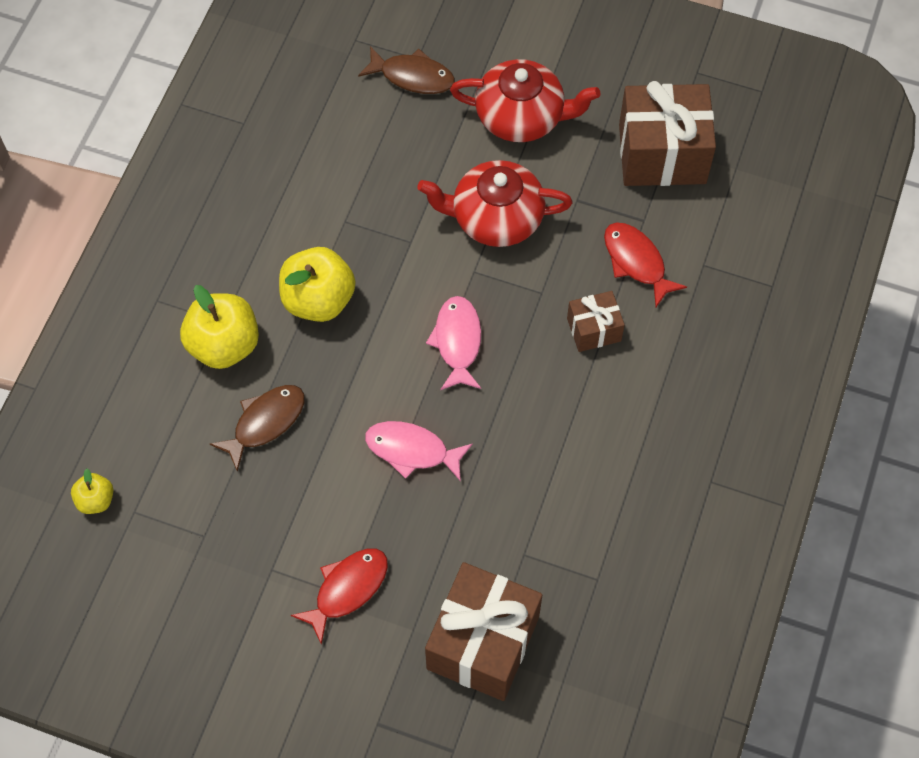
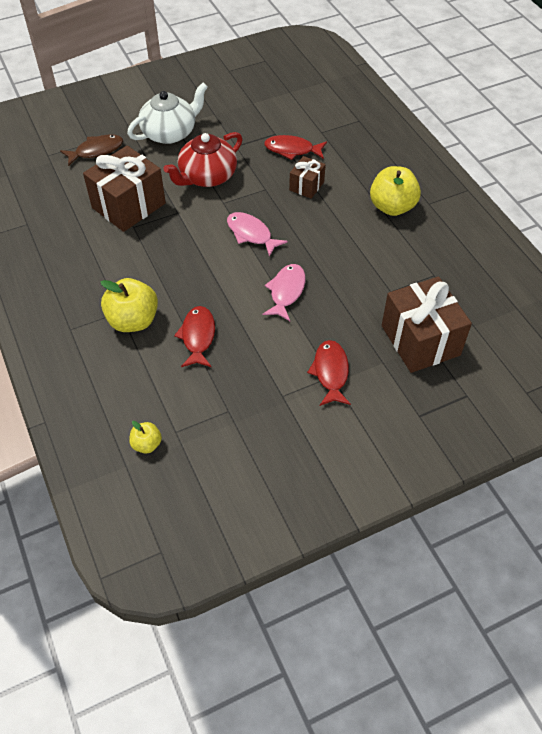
camera: 45 degrees left, 10 degrees down
(265, 422) = (198, 336): brown fish -> red fish
(318, 300) = (160, 266): yellow apple -> yellow apple (392, 207)
(412, 450) = (286, 291): pink fish -> pink fish turned 135 degrees clockwise
(521, 117) = (170, 133): red teapot -> white teapot
(662, 154) = (252, 106): brown gift -> brown gift (128, 205)

